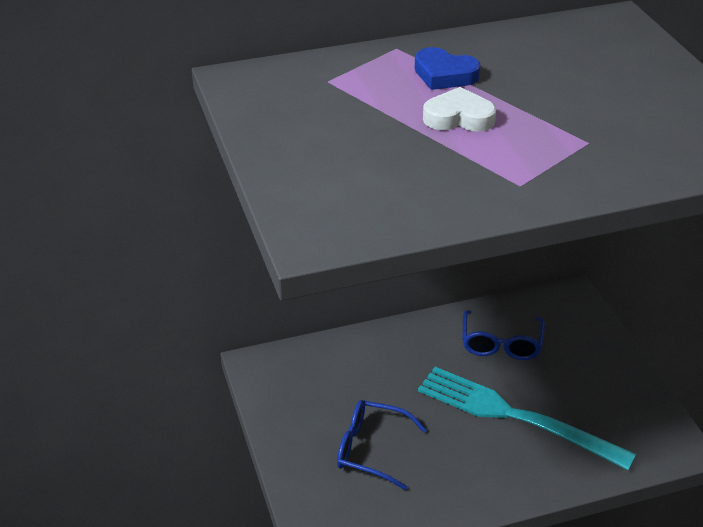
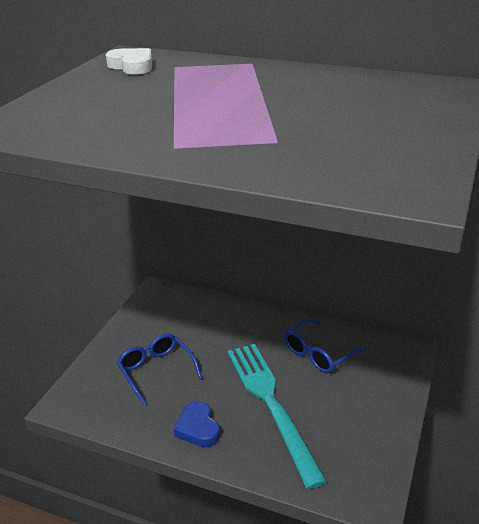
camera: 40 degrees right, 5 degrees down
(444, 75) = (253, 81): blue heart -> blue heart (198, 428)
(458, 117) = (213, 102): white heart -> white heart (132, 66)

